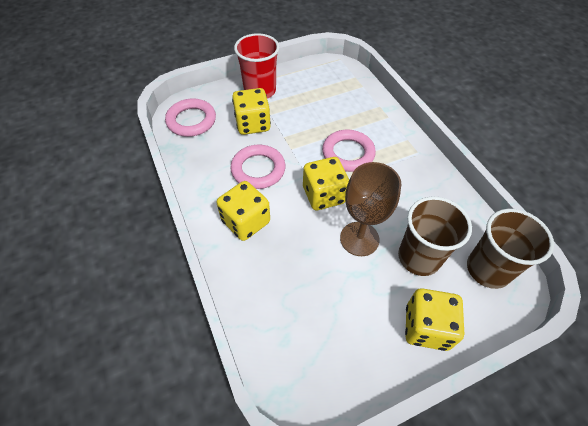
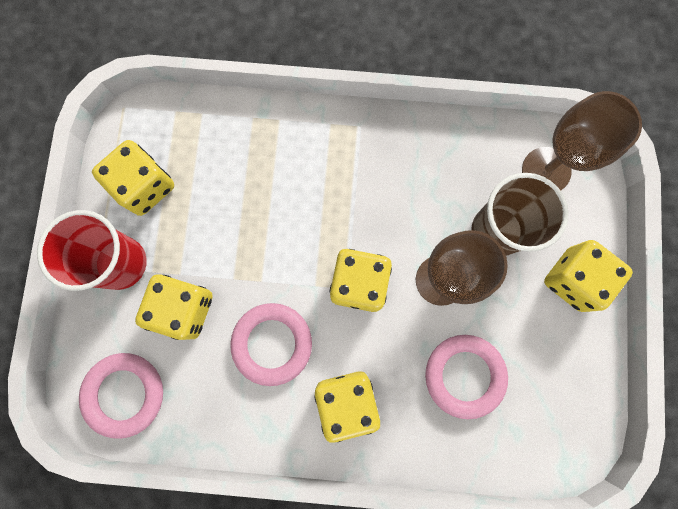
camera: 60 degrees left, 25 degrees up
(306, 82) = (145, 186): none -> yellow dice
(348, 153) = (311, 213): pink ring -> pink ring (464, 375)
(488, 269) = (546, 170): brown cup -> brown goblet

